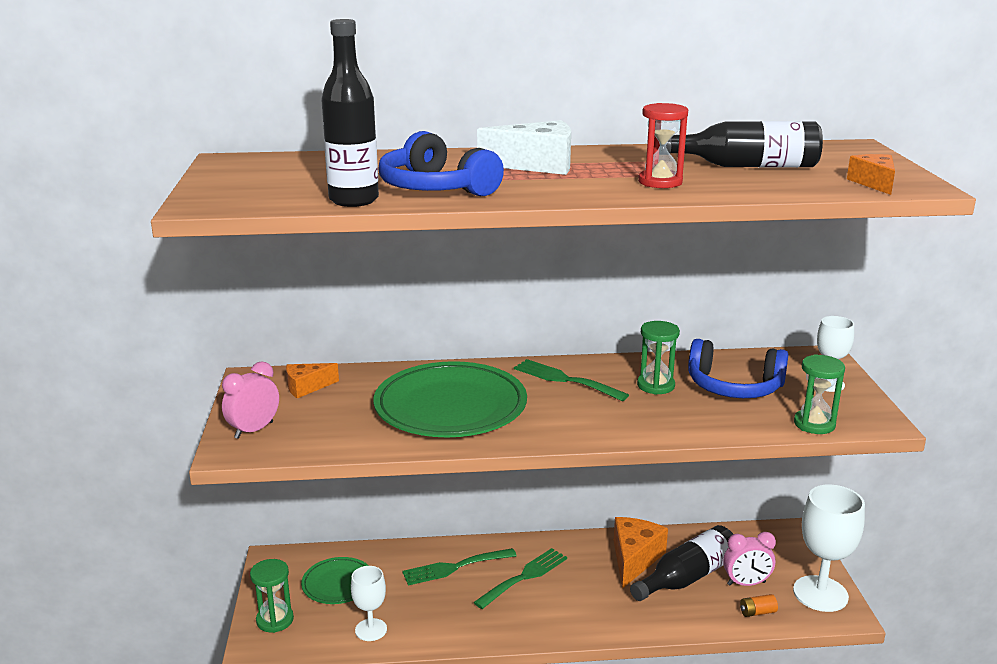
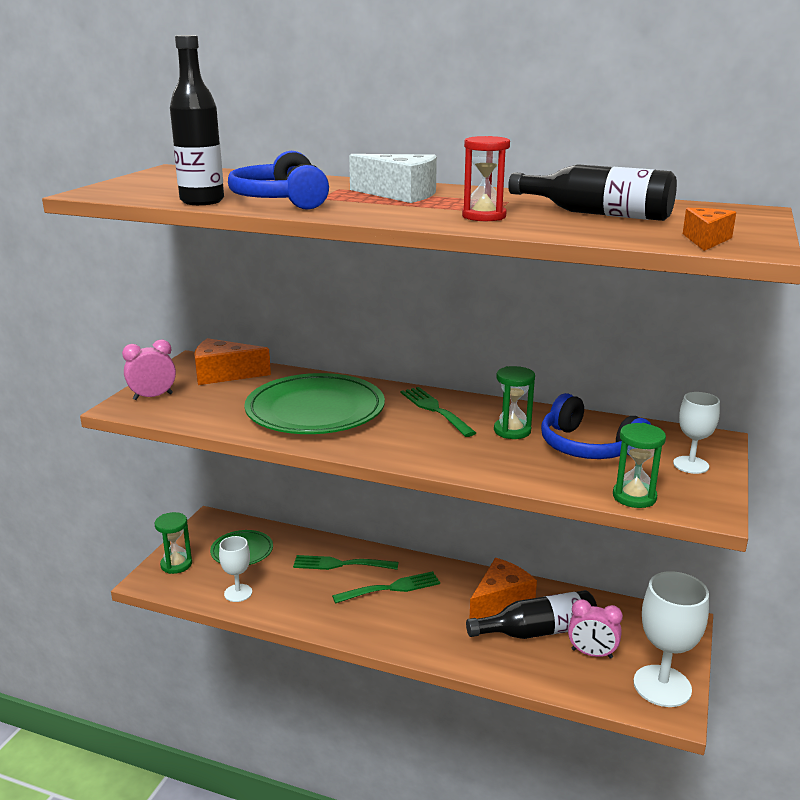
camera: 25 degrees right, 0 degrees up
(306, 387) = (224, 374): orange cheese -> orange cheese, size x1.64
(757, 612) = (582, 682): orange battery -> none

